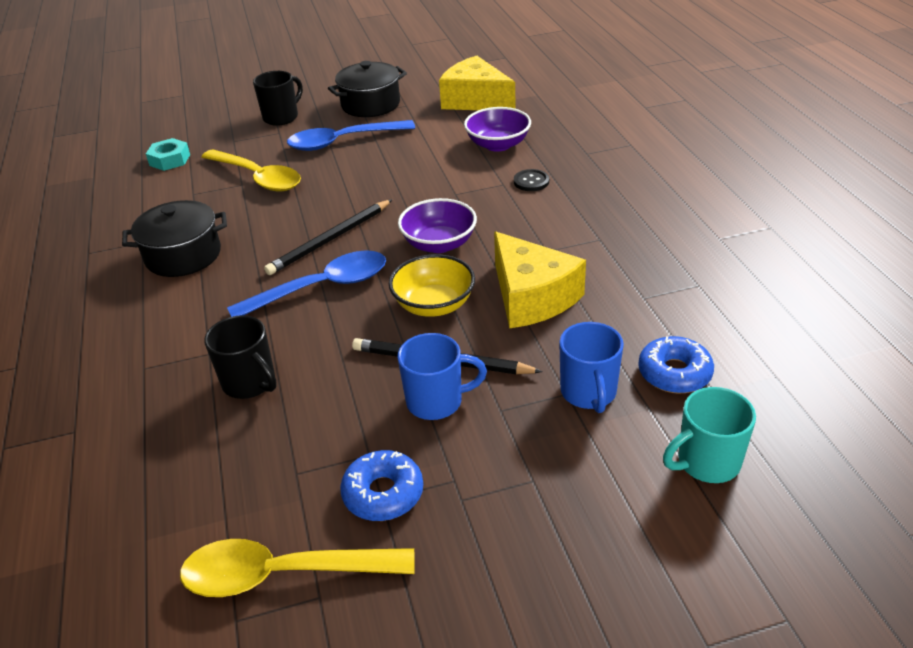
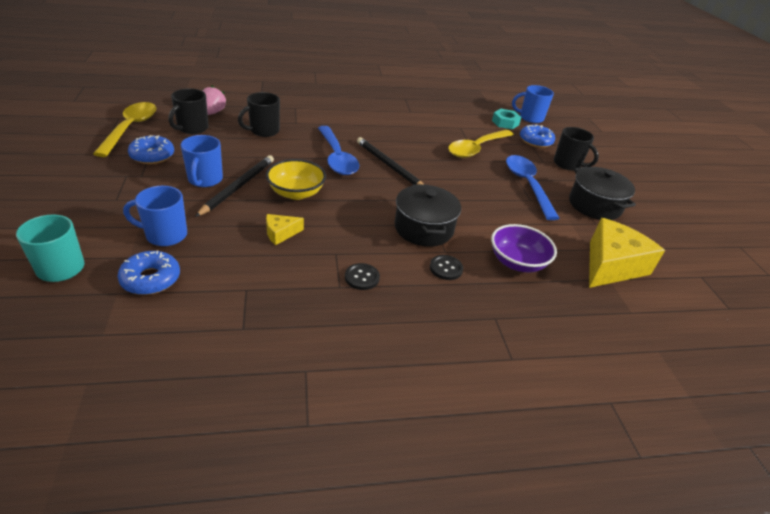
camera: 90 degrees right, 0 degrees up
(149, 142) = (530, 118): none -> blue mug
(182, 473) = (213, 112): none -> pink strawberry
(183, 255) = (391, 121): black pot -> black pot (423, 228)
(223, 137) = (535, 141): none -> blue donut
(261, 479) = (192, 128): none -> black mug
(439, 244) = (366, 206): purple bowl -> none
(532, 297) = (280, 233): yellow cheese -> yellow cheese, size x0.47
(576, 228) = (362, 277): none -> black button

